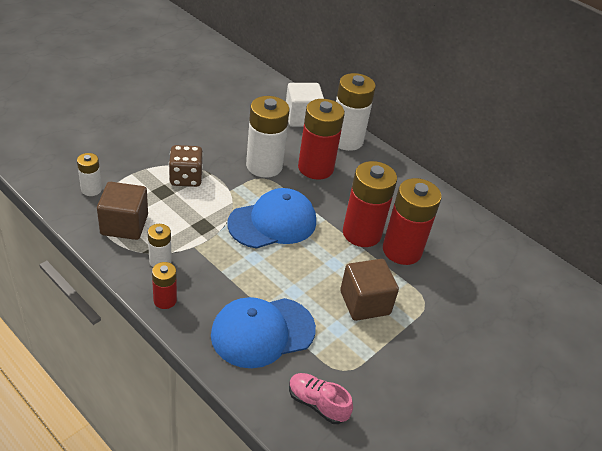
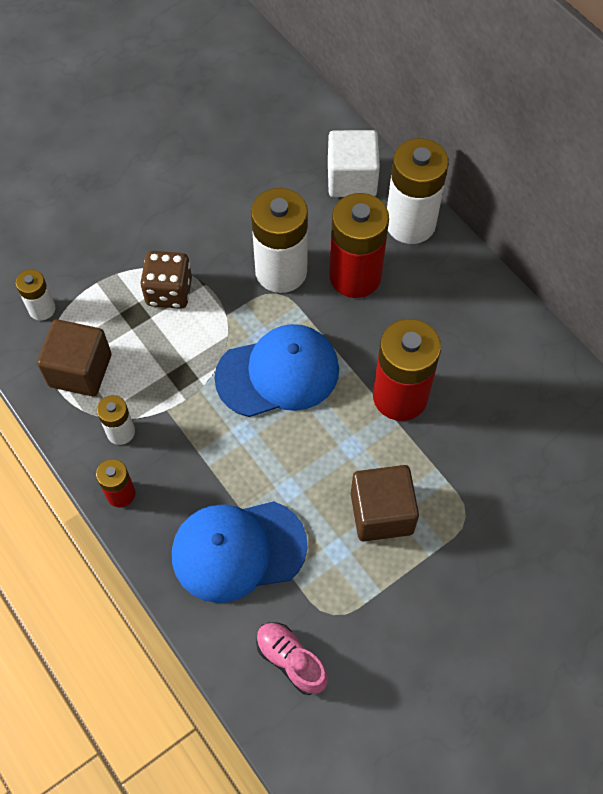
camera: 15 degrees right, 20 degrees up
(402, 250) = (452, 428): red battery -> none

